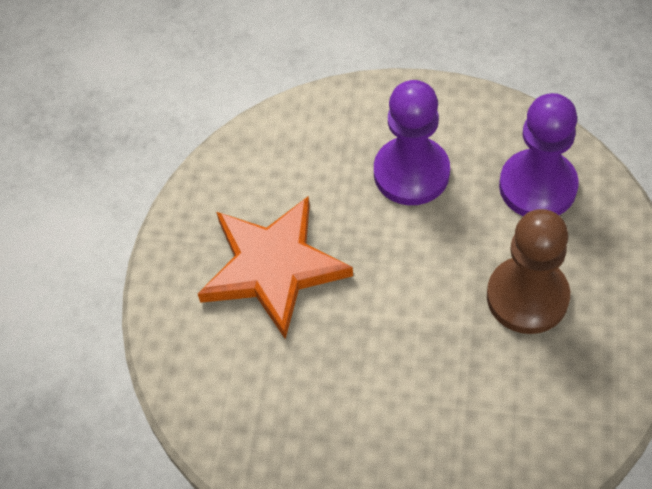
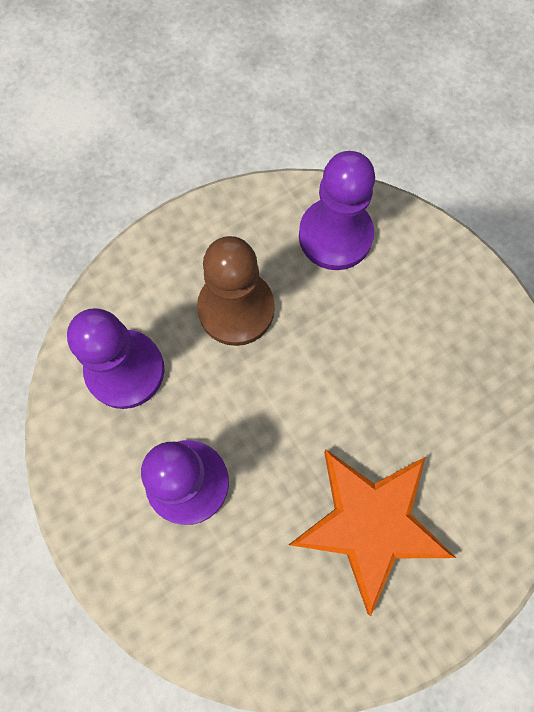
camera: 135 degrees left, 15 degrees up
(535, 427) = (335, 235): none -> purple pawn

